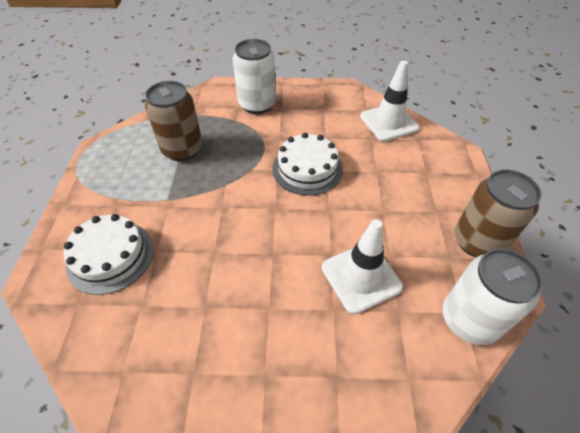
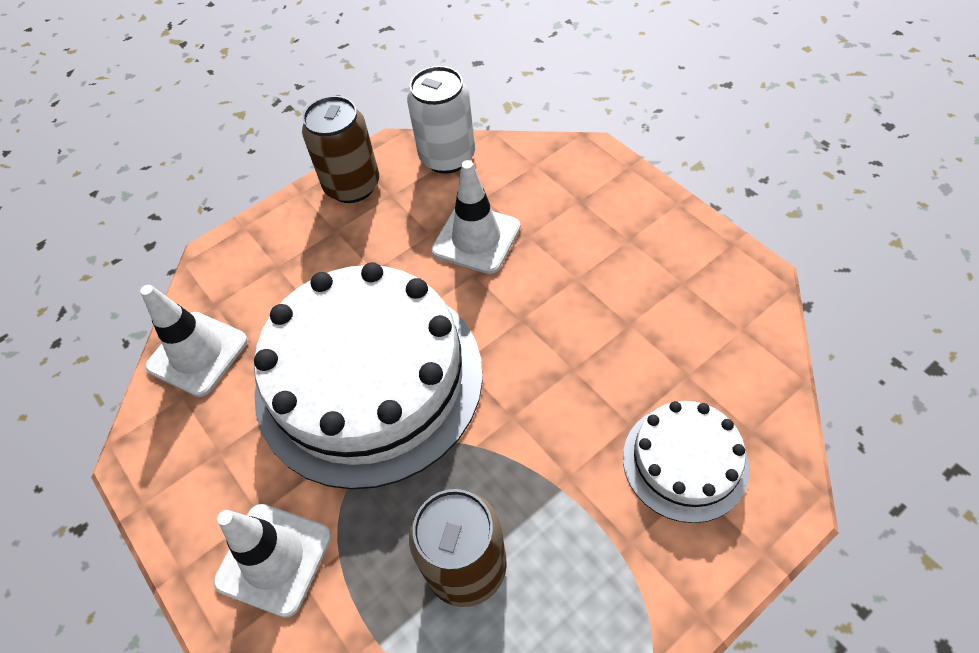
camera: 125 degrees left, 5 degrees up
(257, 104) = (274, 559): white can -> white traffic cone
(307, 169) = (369, 379): white cake -> white cake, size x2.04

